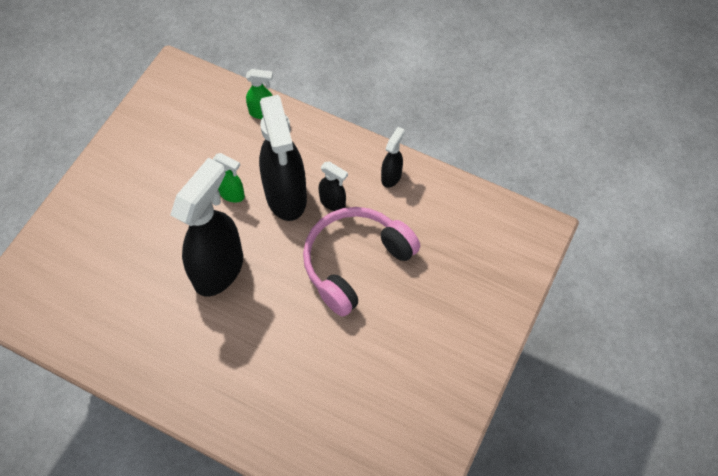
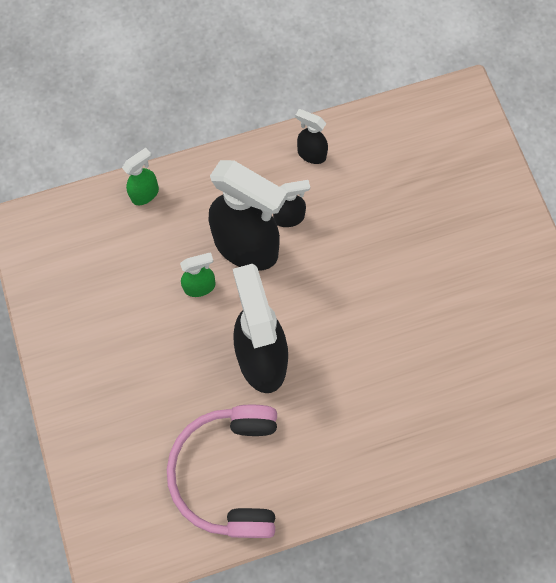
camera: 45 degrees left, 10 degrees up
(355, 262) = (359, 250): pink headphones -> pink headphones (229, 472)
(391, 176) = (311, 154): black spray bottle -> black spray bottle turned 45 degrees counterclockwise

